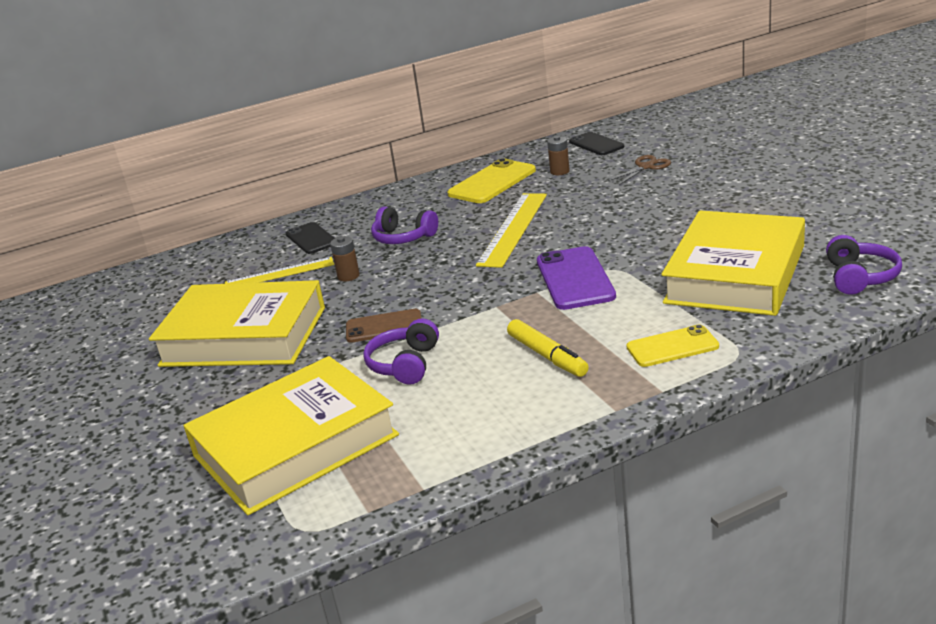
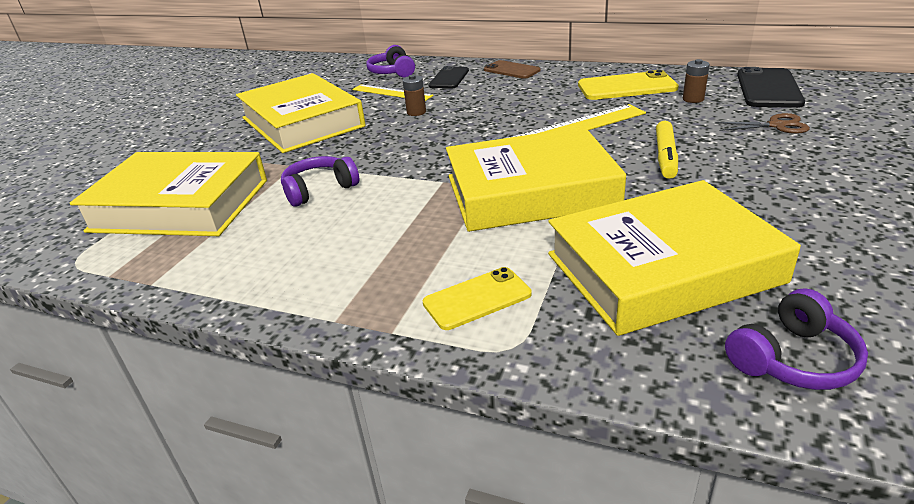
camera: 45 degrees right, 5 degrees up
(384, 326) = (363, 157): brown phone -> brown phone (511, 70)
(403, 237) = (494, 101): purple headphones -> purple headphones (392, 72)
(547, 356) = (391, 241): yellow marker -> yellow marker (665, 157)
(575, 279) = (530, 191): purple phone -> yellow book
(596, 144) = (768, 88): black phone -> black phone, size x1.52
(672, 347) = (477, 298): yellow phone -> yellow phone turned 60 degrees counterclockwise

